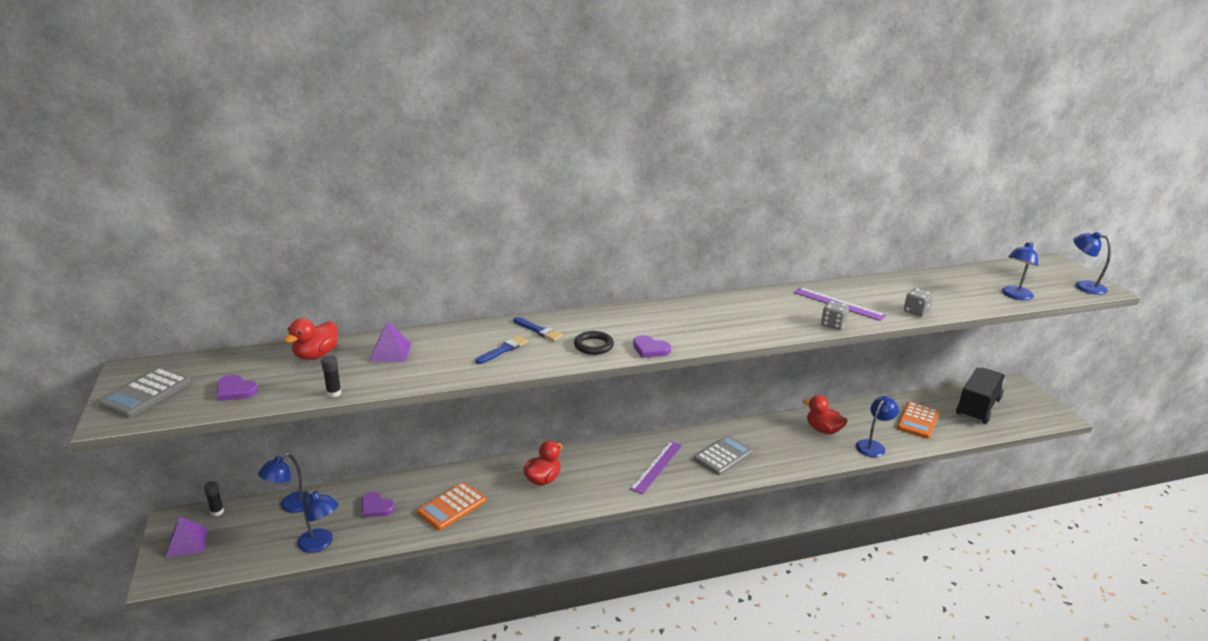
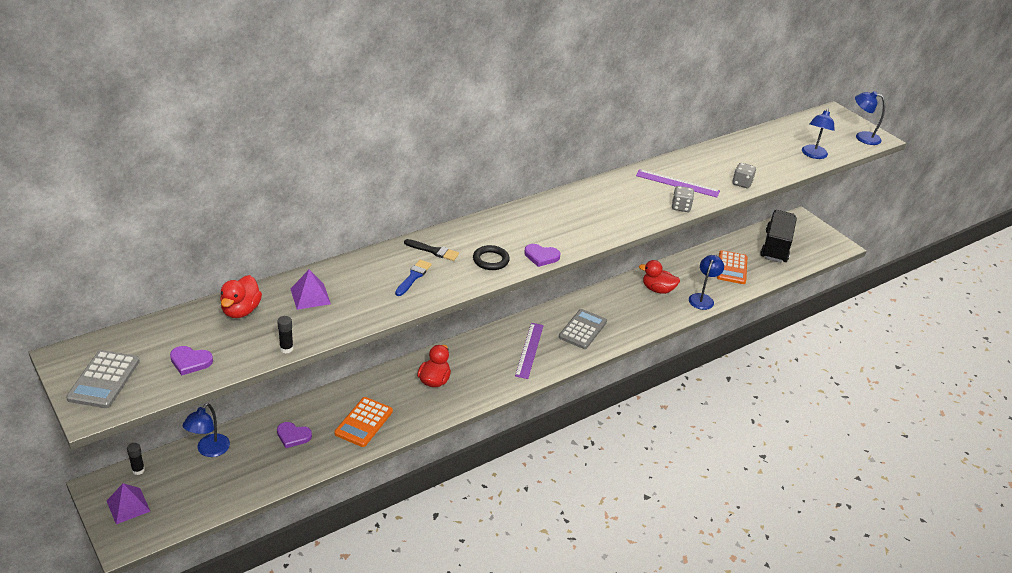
camera: 20 degrees left, 10 degrees up
(321, 544) = (260, 481): blue lamp -> none
(539, 330) = (433, 251): blue brush -> black brush

